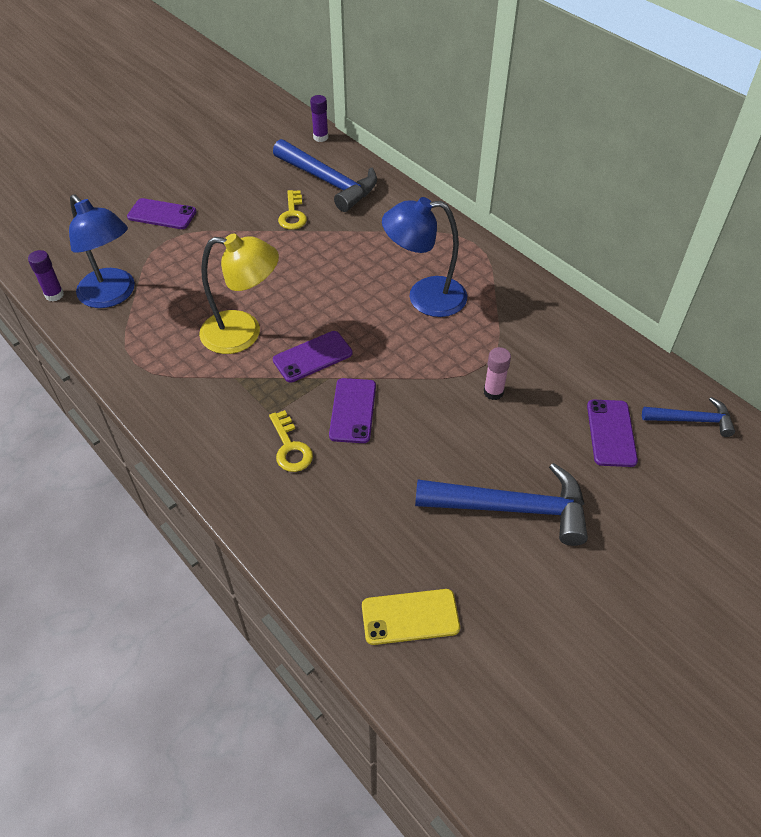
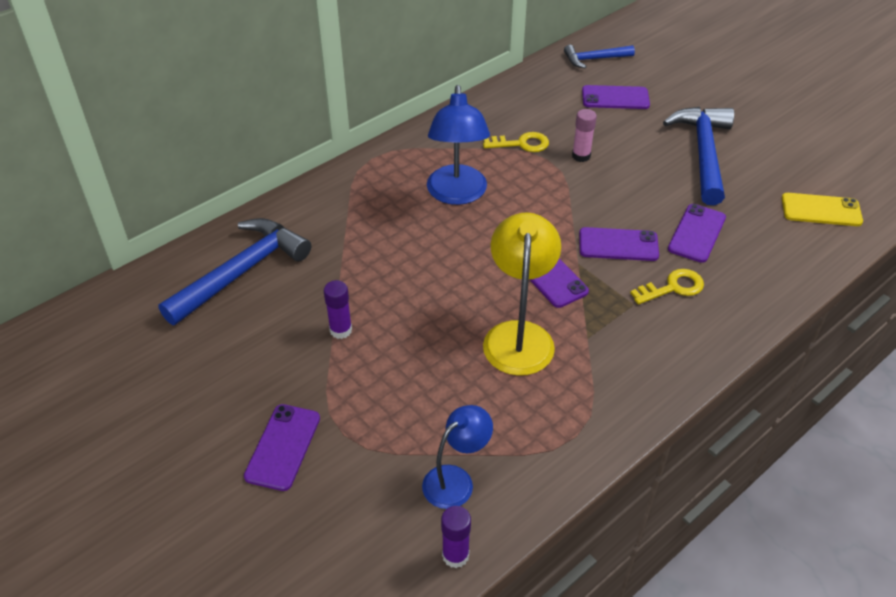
camera: 90 degrees left, 5 degrees down
(113, 295) = (456, 480): blue lamp -> blue lamp, size x0.63
(293, 214) = (303, 303): yellow key -> yellow key (521, 144)
(320, 137) = (136, 283): purple glue stick -> purple glue stick (341, 330)
(369, 479) = (697, 233): none -> purple phone
(410, 617) = (821, 210): yellow phone -> yellow phone turned 75 degrees counterclockwise
(692, 420) = (594, 59): blue hammer -> blue hammer turned 105 degrees counterclockwise

